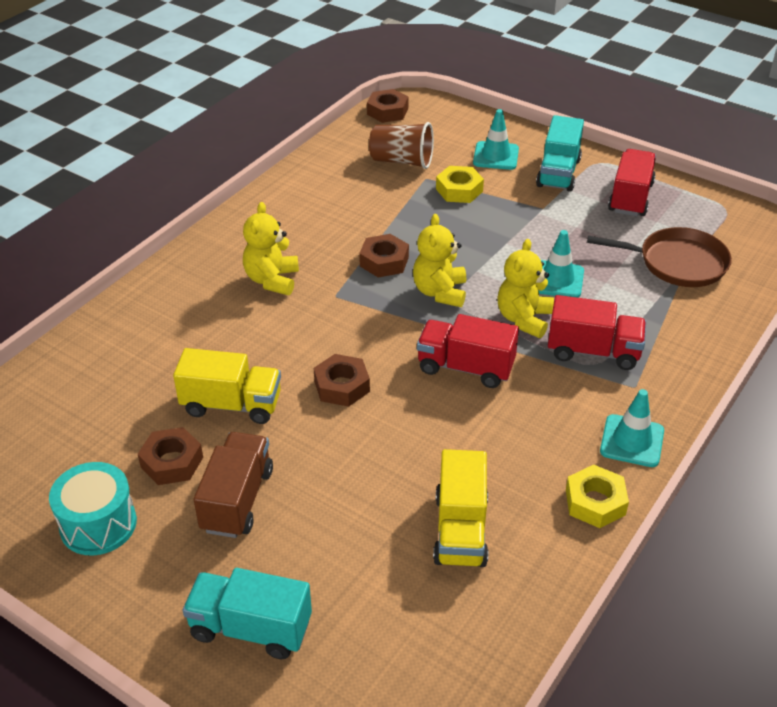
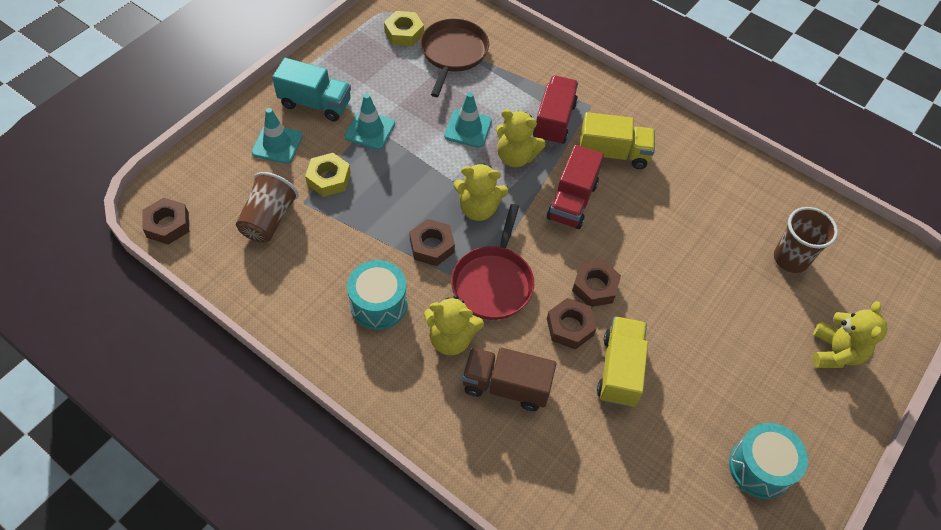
camera: 90 degrees left, 15 degrees up
(172, 462) = (688, 415): brown nut -> brown nut (570, 327)
(237, 500) = (723, 363): brown truck -> brown truck (506, 386)
(250, 628) = (835, 352): turquoise truck -> yellow teddy bear
(310, 232) = (379, 304): none -> turquoise drum
(342, 306) = (493, 282): none -> red pan
(405, 593) = (790, 259): none -> brown cup
(460, 530) = (733, 222): yellow truck -> yellow truck (613, 153)
(595, 502) = (700, 146): yellow nut -> yellow nut (404, 33)
(630, 198) = (362, 63): red truck -> none
(632, 441) = (644, 117): turquoise traffic cone -> turquoise traffic cone (370, 130)

